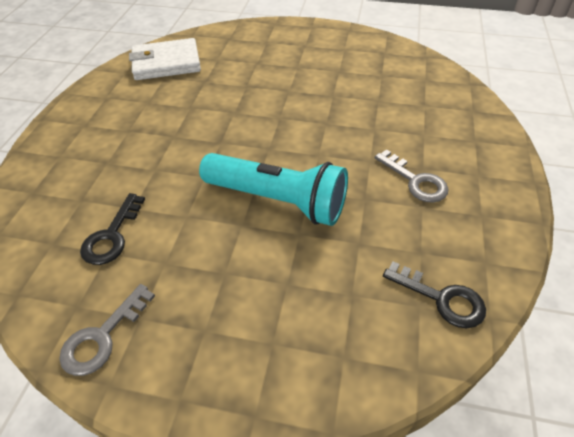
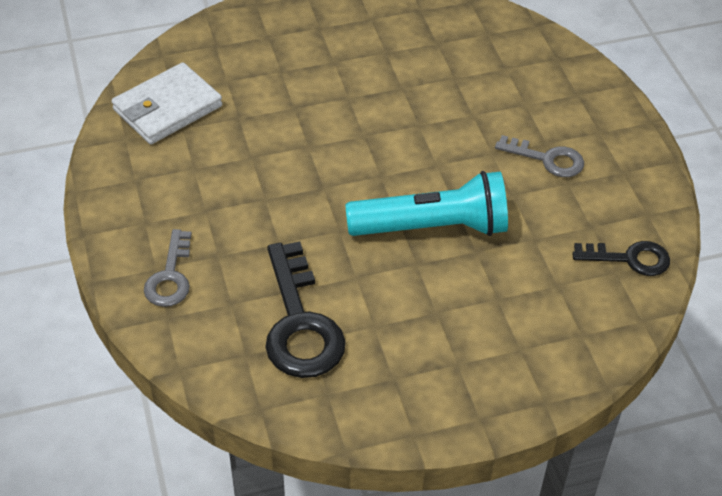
camera: 30 degrees left, 0 degrees up
(102, 337) = (375, 405): grey key -> grey key (170, 276)
(112, 236) = (300, 323): black key -> black key, size x1.69

